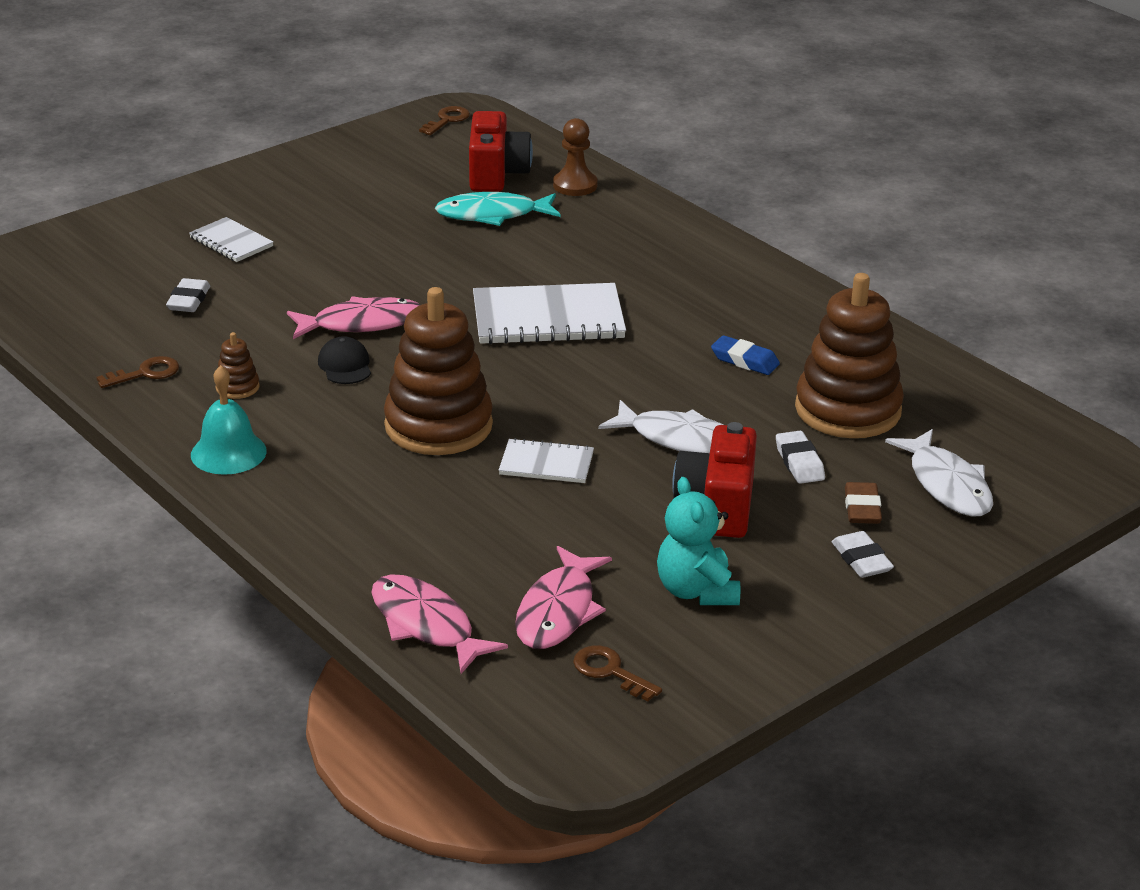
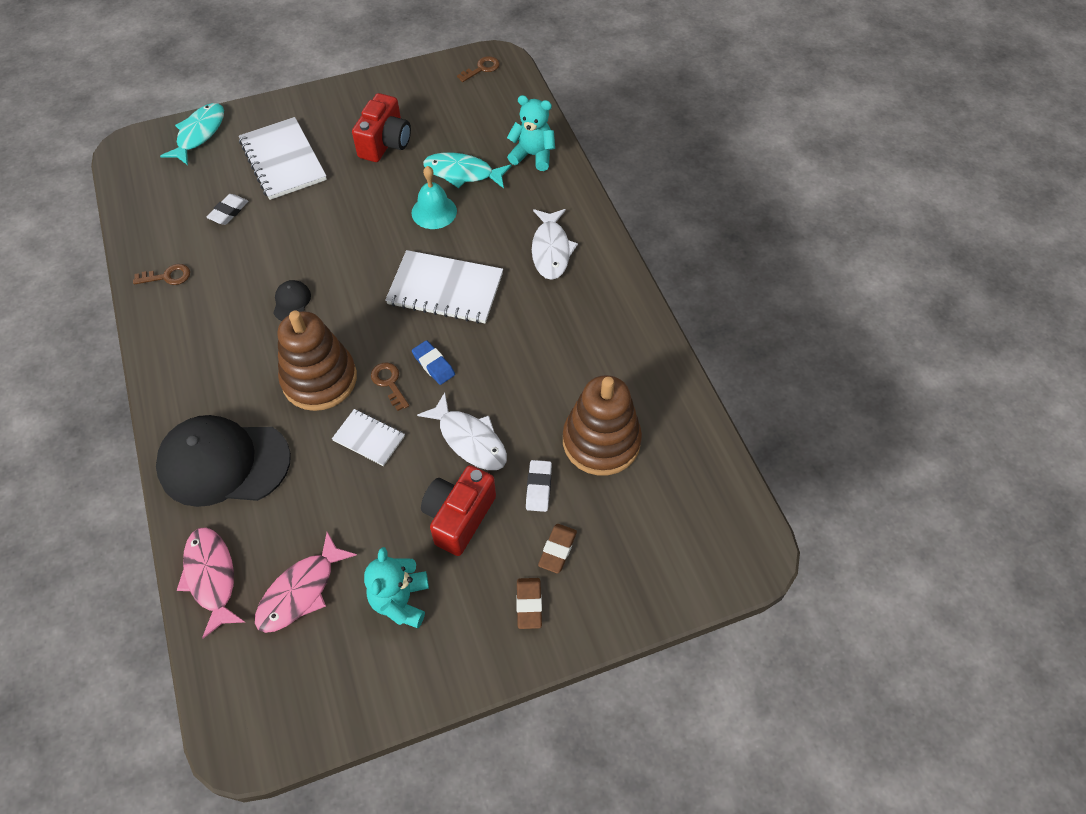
camera: 20 degrees right, 25 degrees up
(87, 237) = (199, 134): none -> turquoise fish
(228, 452) = (178, 368): turquoise bell -> turquoise bell (434, 212)
(231, 242) = (283, 160): white notebook -> white notebook, size x1.85
(237, 387) = (215, 305): brown stacking toy -> none
(361, 324) = (323, 263): pink fish -> none
(362, 523) = (223, 463): none -> black cap
(496, 174) = (486, 132): red camera -> red camera (385, 143)
(575, 185) = (533, 155): brown pawn -> turquoise teddy bear
(610, 671) = (302, 664): brown key -> brown key (389, 383)
(745, 360) = (556, 369): blue eraser -> blue eraser (433, 365)
(861, 560) = (529, 604): white eraser -> brown eraser
(947, 485) = (630, 543): white fish -> white fish (551, 250)

